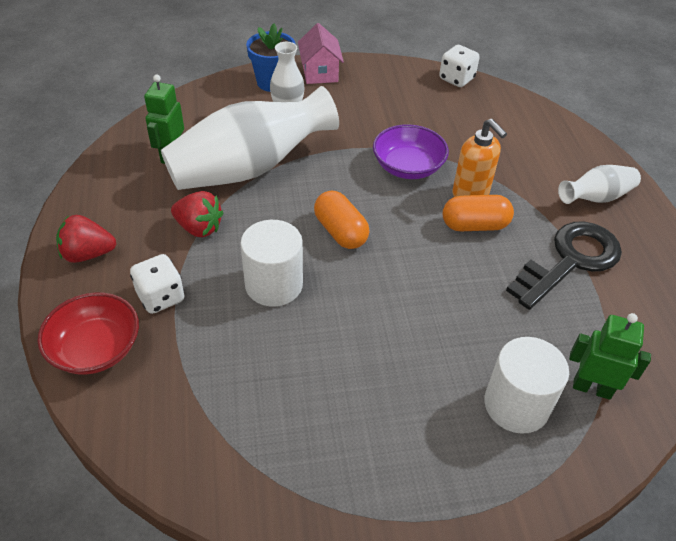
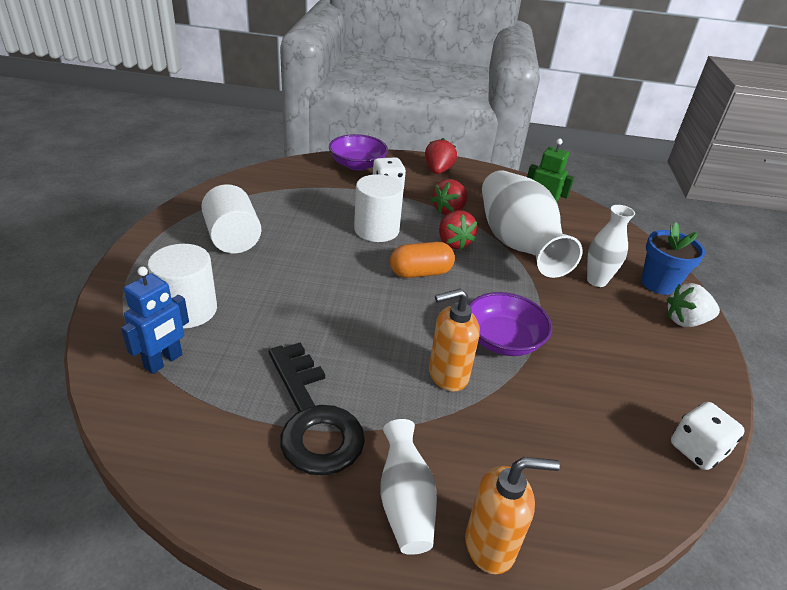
camera: 105 degrees right, 10 degrees down
(96, 348) = (357, 165): red bowl -> purple bowl
(270, 215) = (453, 243): none -> red strawberry
(320, 73) = (685, 321): pink house -> white strawberry
(365, 424) = (233, 239): none -> white cylinder
(474, 225) = (397, 360): orange capsule -> none
(592, 388) = (164, 361): green robot -> blue robot
(593, 158) = (490, 545): none -> orange soap dispenser

